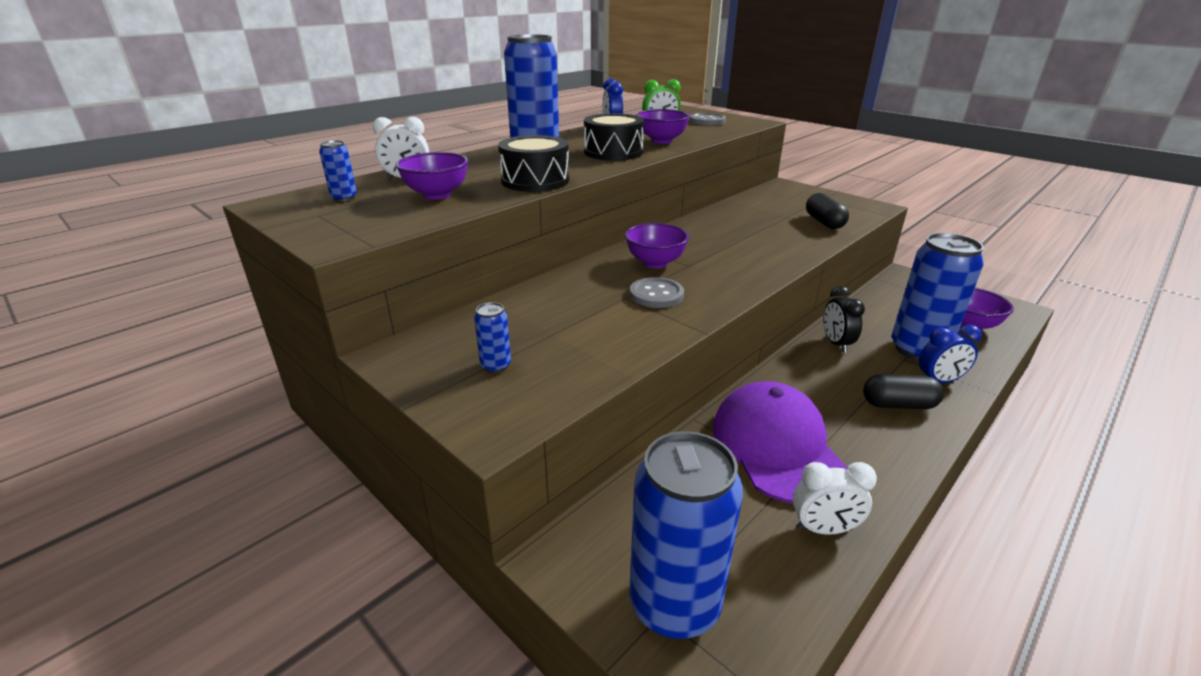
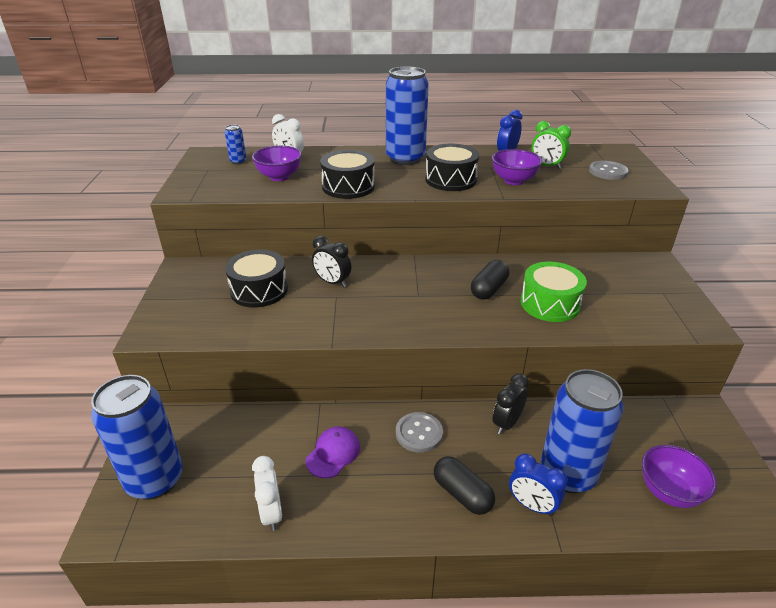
camera: 45 degrees right, 5 degrees up
(496, 366) = (206, 300): blue can -> none
(538, 329) = (259, 290): none -> black drum
(598, 289) = (332, 282): none -> black clock
(655, 263) = (401, 282): purple bowl -> none
(656, 294) = (356, 305): grey button -> grey button (419, 433)
(777, 446) = (333, 453): purple cap -> purple cap, size x0.50
(781, 231) = (550, 303): none -> green drum
(823, 529) = (271, 513): white clock -> white clock turned 150 degrees counterclockwise
(824, 222) = (608, 315): black capsule -> black capsule (489, 289)

